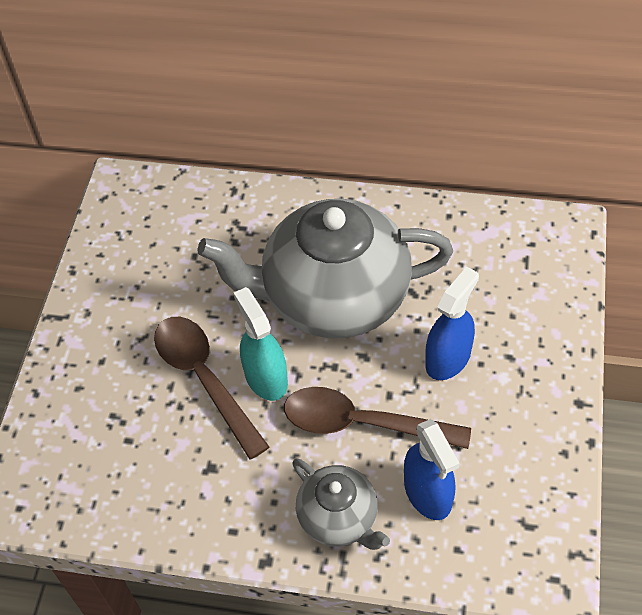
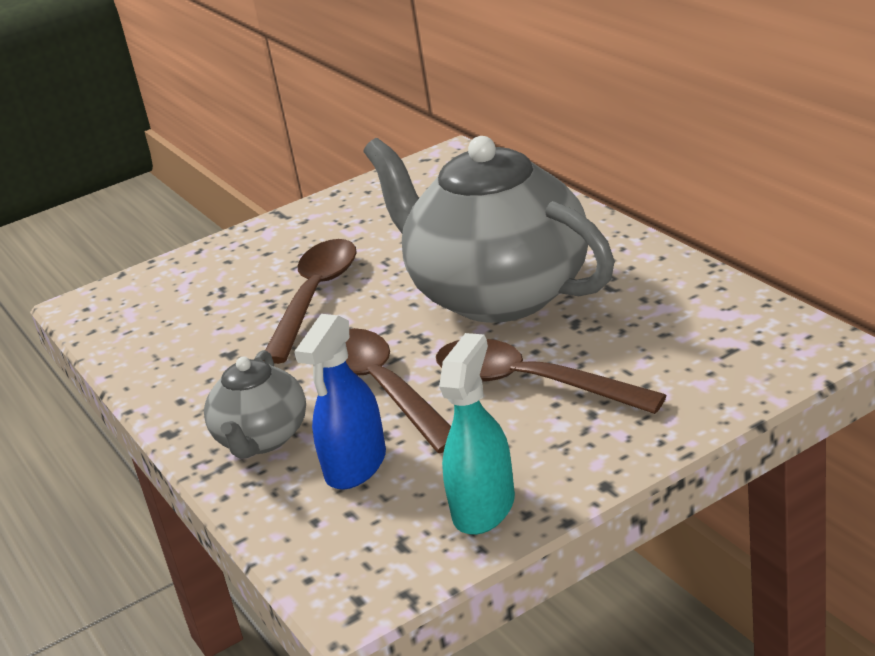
camera: 50 degrees right, 25 degrees down
(266, 377) = (359, 319): turquoise spray bottle -> turquoise spray bottle (484, 508)
(448, 358) = (530, 383): blue spray bottle -> brown spoon

